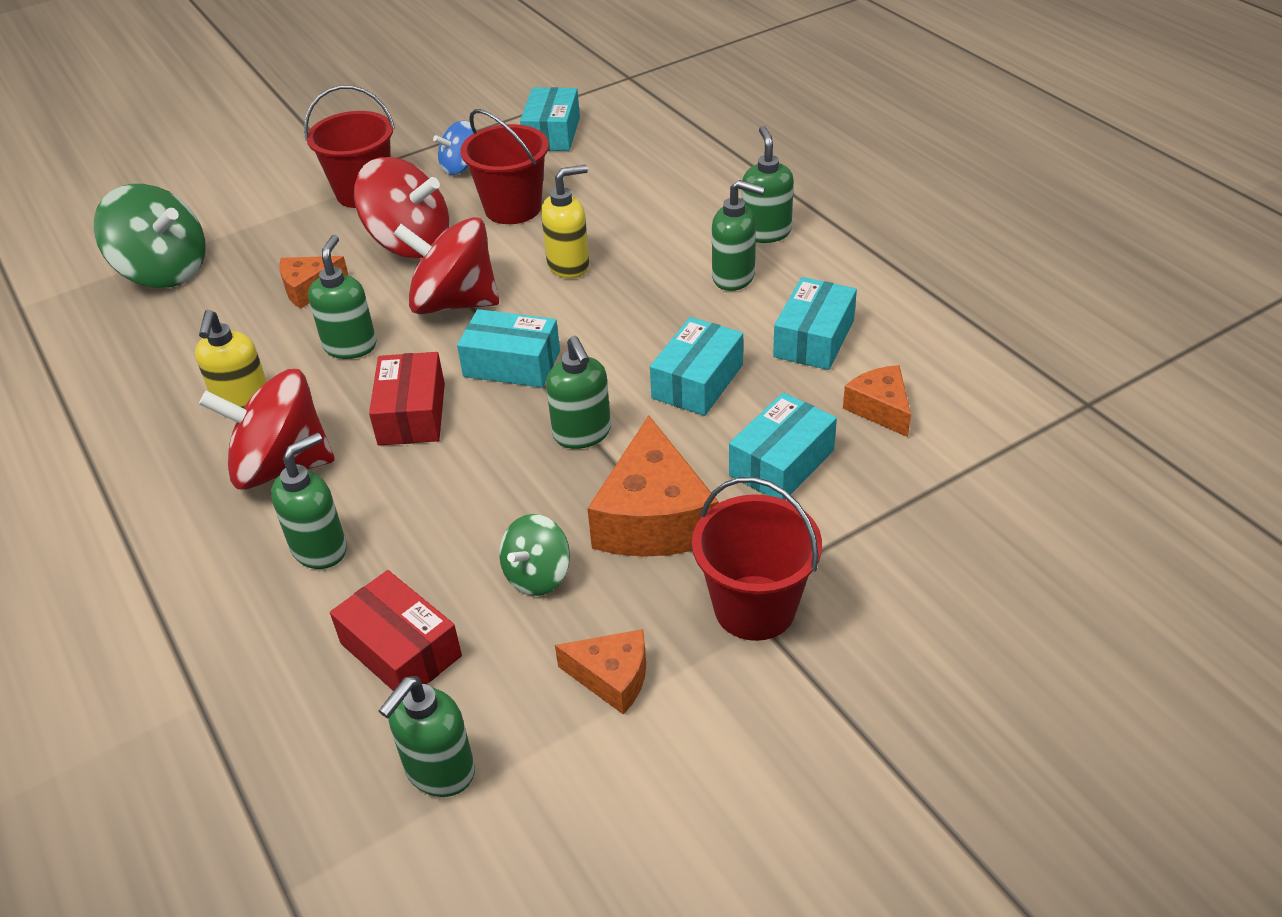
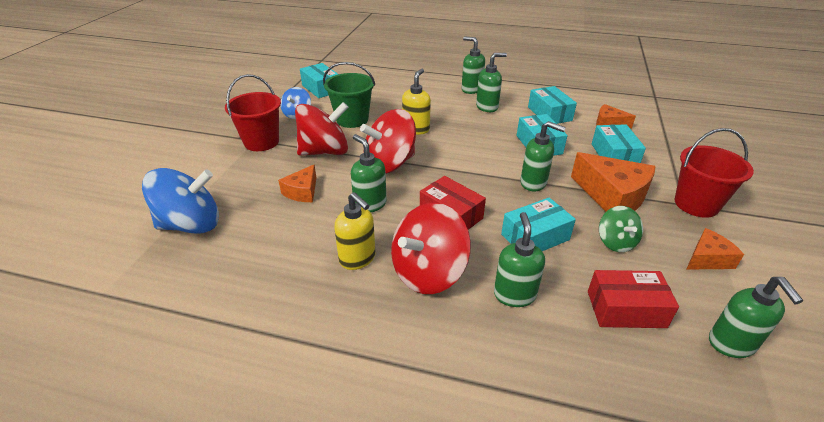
camera: 45 degrees left, 5 degrees down
(164, 271) = (191, 225): green spinning top -> blue spinning top
(512, 364) = (458, 173): turquoise box -> turquoise box (535, 237)
(513, 208) = (352, 120): red bucket -> green bucket

